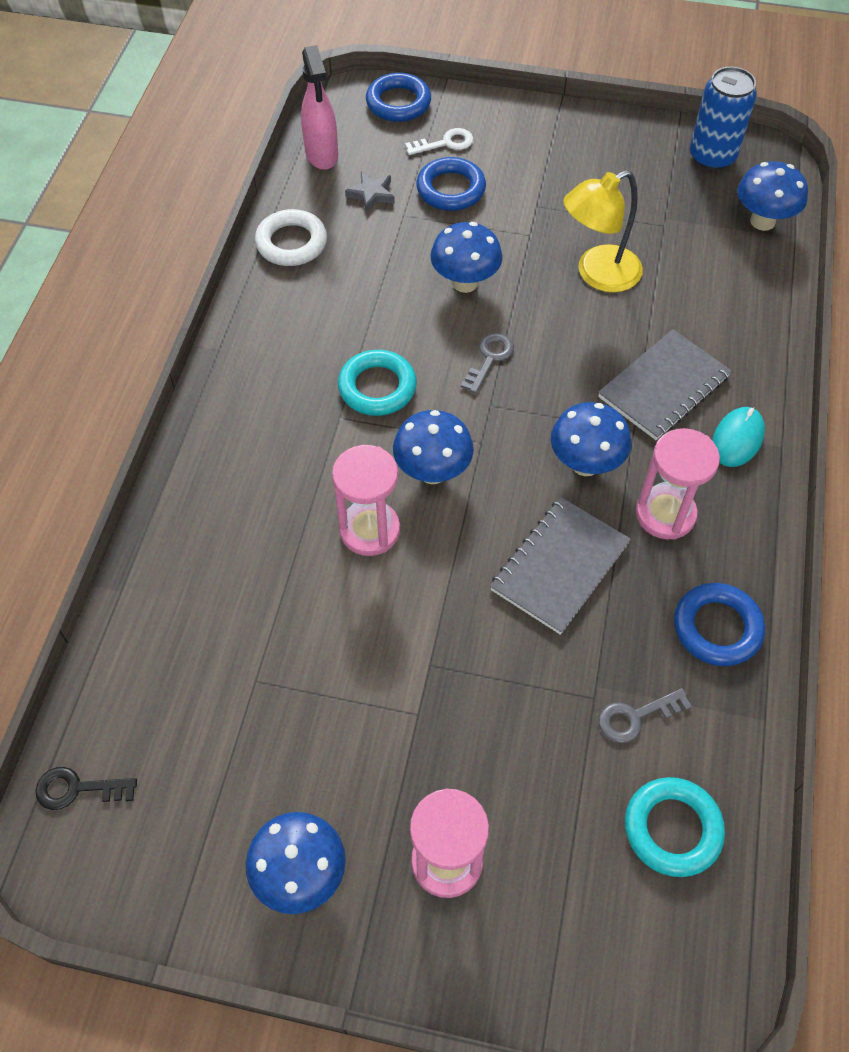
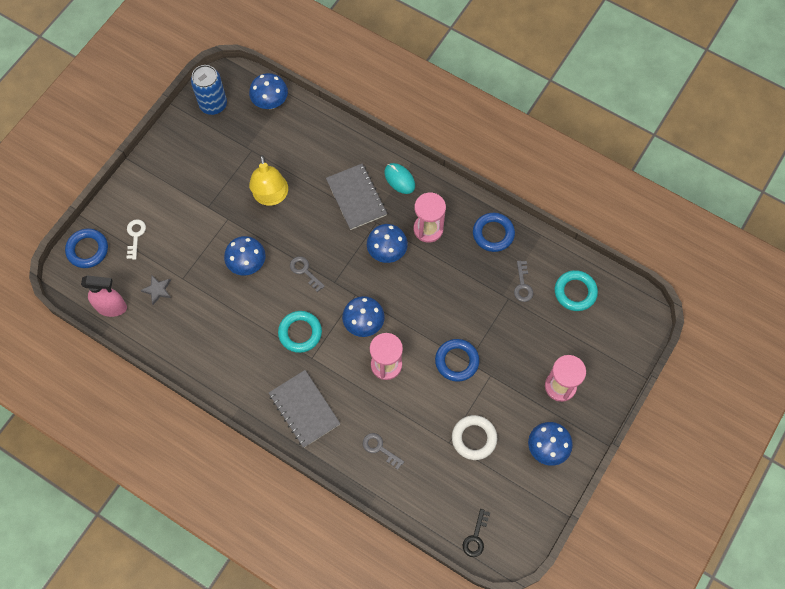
camera: 70 degrees left, 10 degrees up
(208, 569) = (379, 448): none -> grey key
(291, 243) = (176, 346): white ring -> white ring (474, 438)
(451, 189) = (174, 246): blue ring -> blue ring (456, 361)
(560, 567) = (438, 286): grey notebook -> grey notebook (304, 409)

